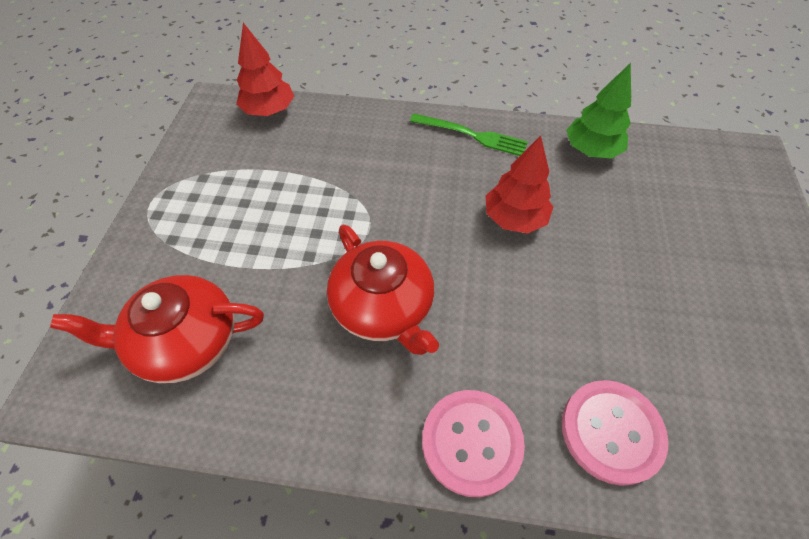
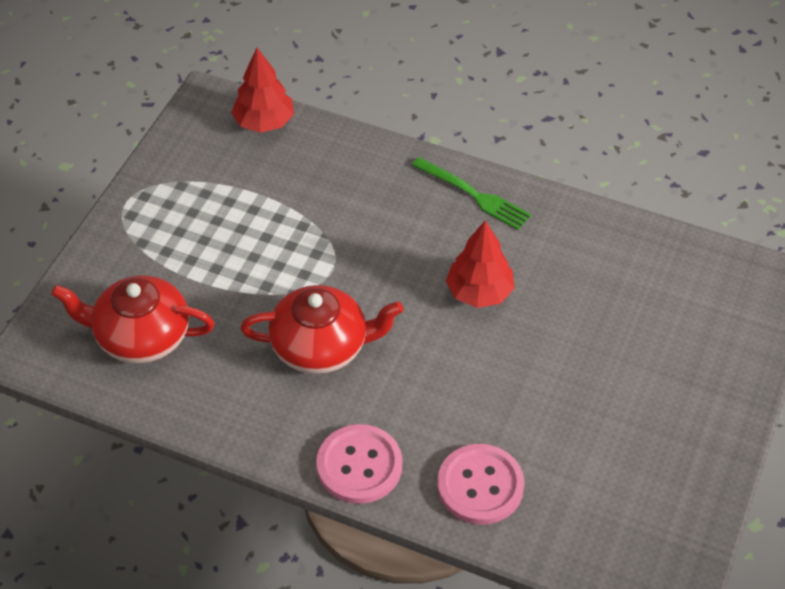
camera: 15 degrees right, 5 degrees down
(384, 307) = (321, 346): red teapot -> red teapot turned 75 degrees counterclockwise
(591, 150) = (596, 238): green tree -> none

